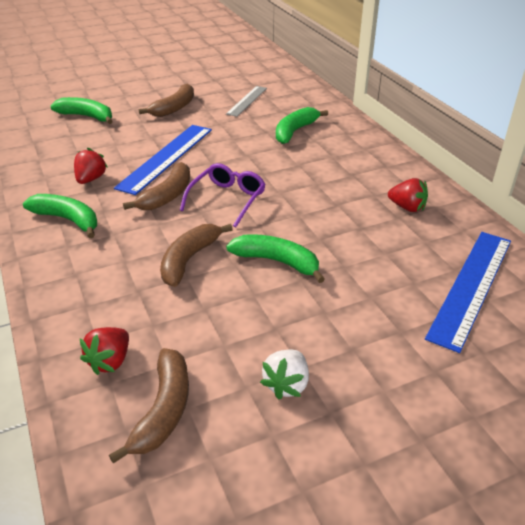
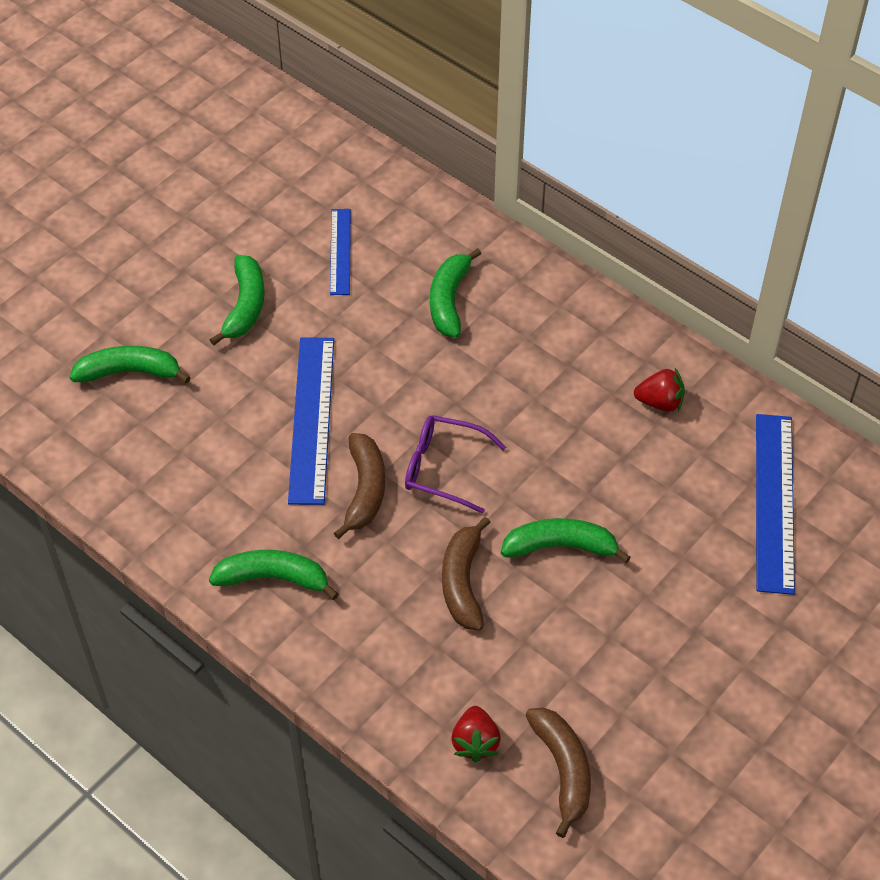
camera: 25 degrees left, 15 degrees up
(91, 179) = (243, 498): red strawberry -> none
(174, 108) = (245, 306): brown banana -> green banana
(227, 199) = (443, 468): purple glasses -> purple glasses turned 75 degrees counterclockwise
(247, 101) = (340, 251): grey ruler -> blue ruler
(286, 384) = (656, 696): white strawberry -> none

